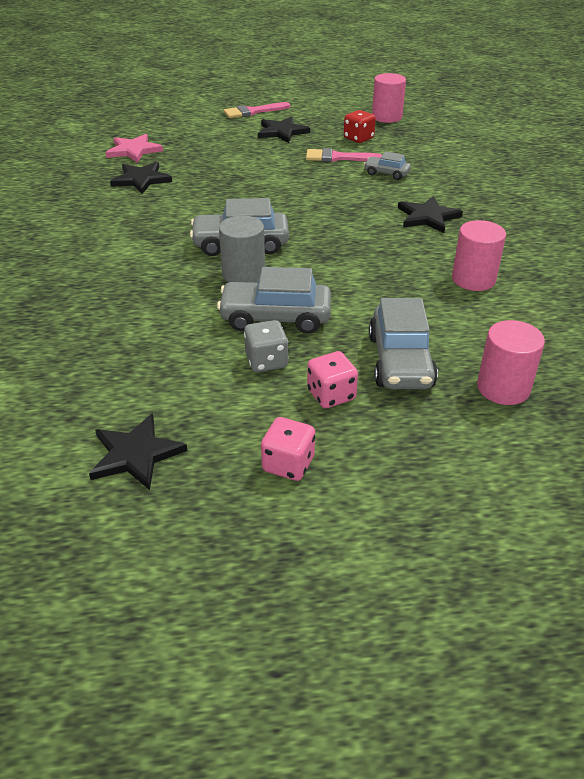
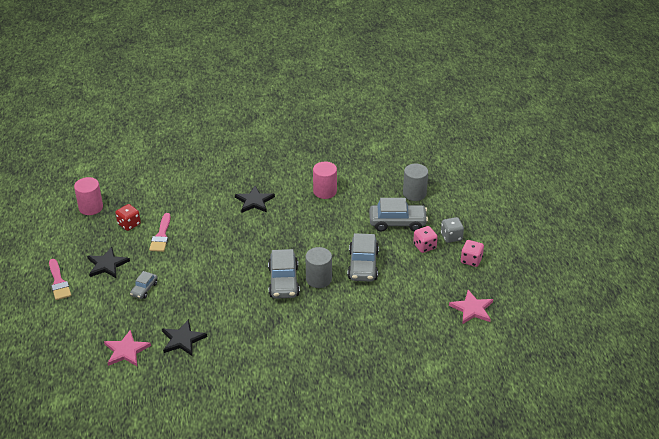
camera: 90 degrees left, 0 degrees up
(135, 454) = (472, 309): black star -> pink star
(266, 361) = (401, 268): grey dice -> grey dice (451, 237)
(386, 173) = (191, 214): grey car -> grey car (144, 289)
(503, 388) = (414, 193): pink cylinder -> grey cylinder

